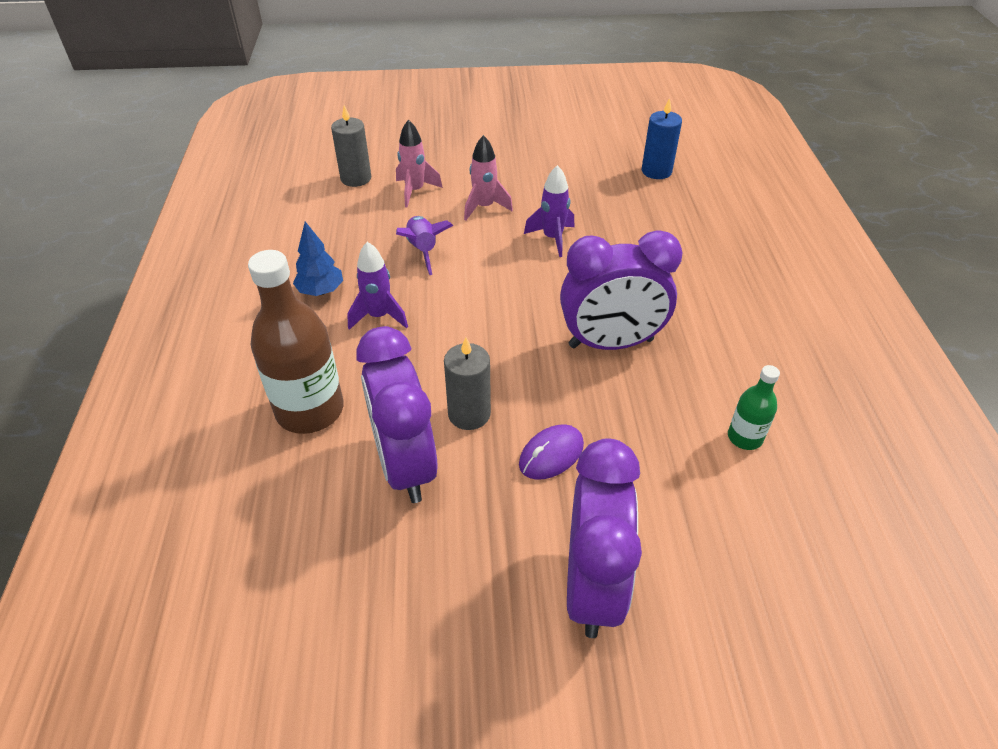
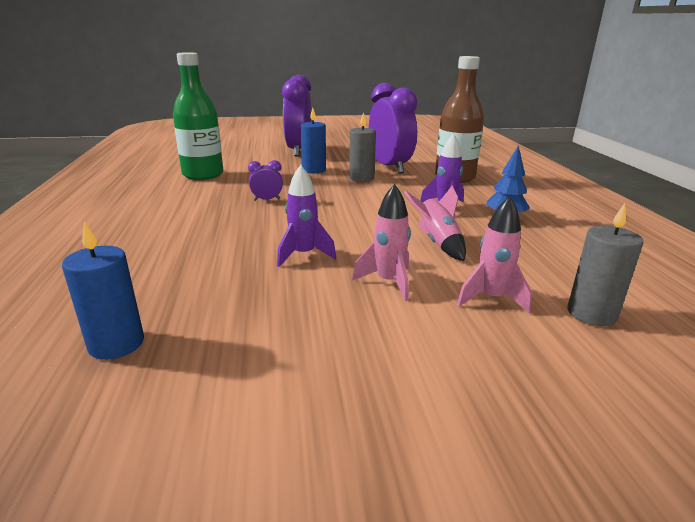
camera: 175 degrees right, 20 degrees down
(423, 251) = (437, 242): purple rocket -> pink rocket
(551, 454) = (314, 170): purple mouse -> blue candle
(611, 343) = (267, 200): purple clock -> purple clock, size x0.42
(744, 437) = (203, 175): green bottle -> green bottle, size x2.00

